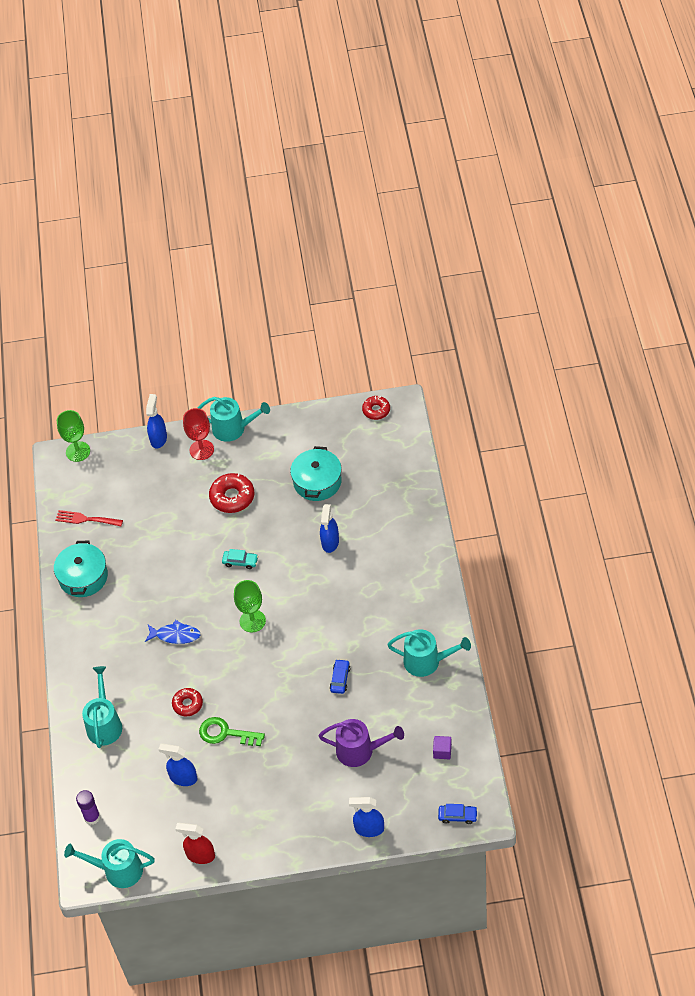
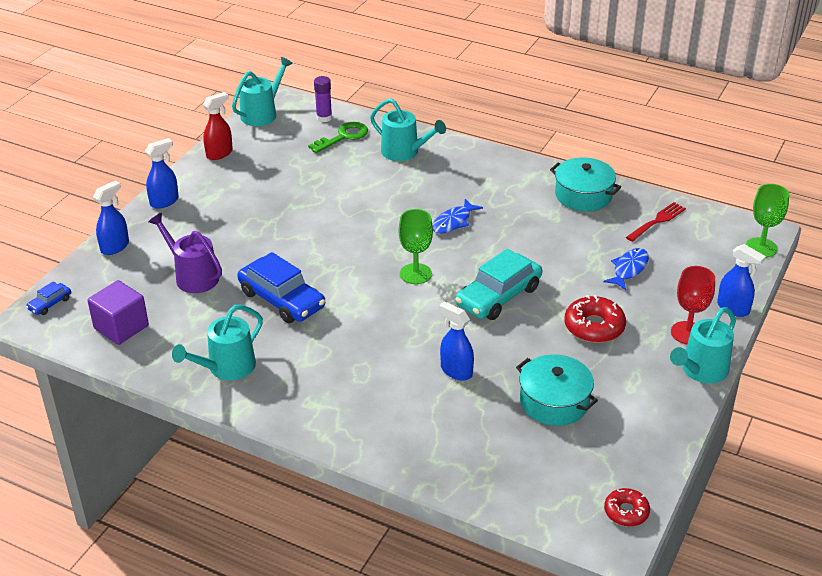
camera: 120 degrees right, 15 degrees down
(156, 508) = (629, 269): none -> blue fish
(183, 778) = (300, 171): blue spray bottle -> blue spray bottle (164, 201)
(187, 704) = (369, 200): red donut -> none
(226, 733) = (313, 209): green key -> green key (343, 137)
(240, 562) = (498, 296): turquoise car -> turquoise car, size x2.15
(340, 679) = (282, 299): blue car -> blue car, size x2.15
(360, 750) = (193, 276): purple watering can -> purple watering can turned 90 degrees clockwise
(442, 751) = (121, 327): purple cube -> purple cube, size x1.92

